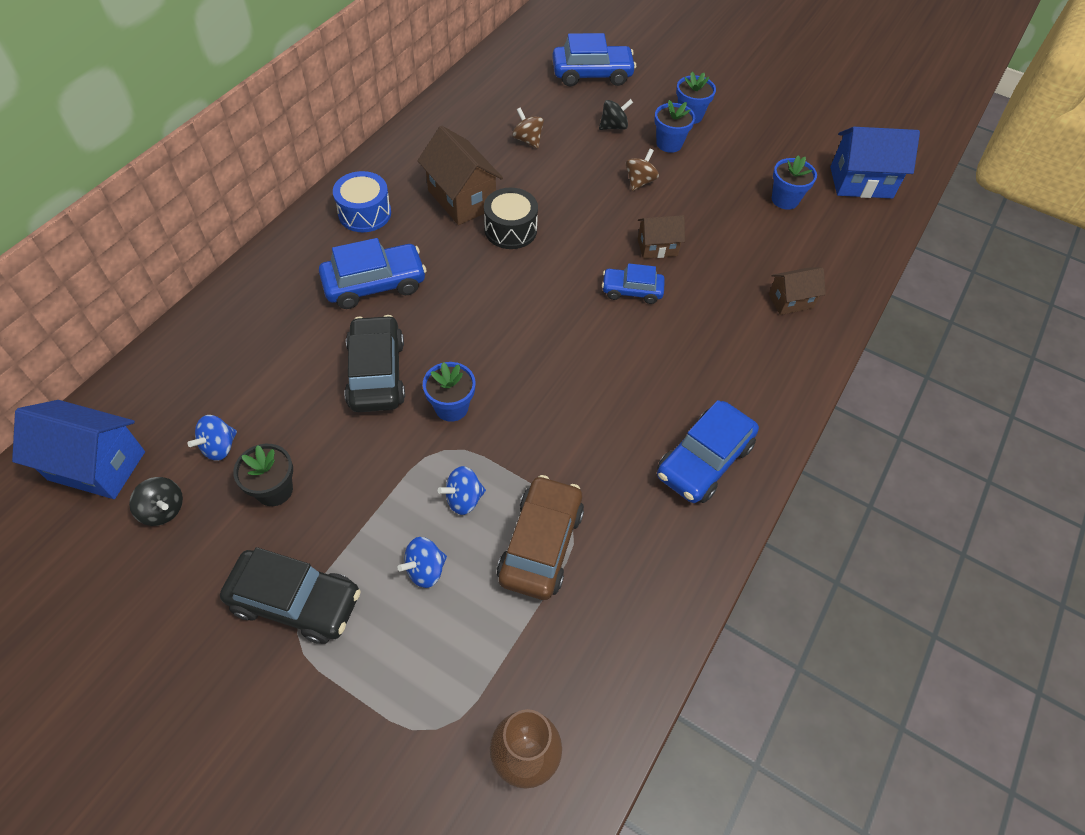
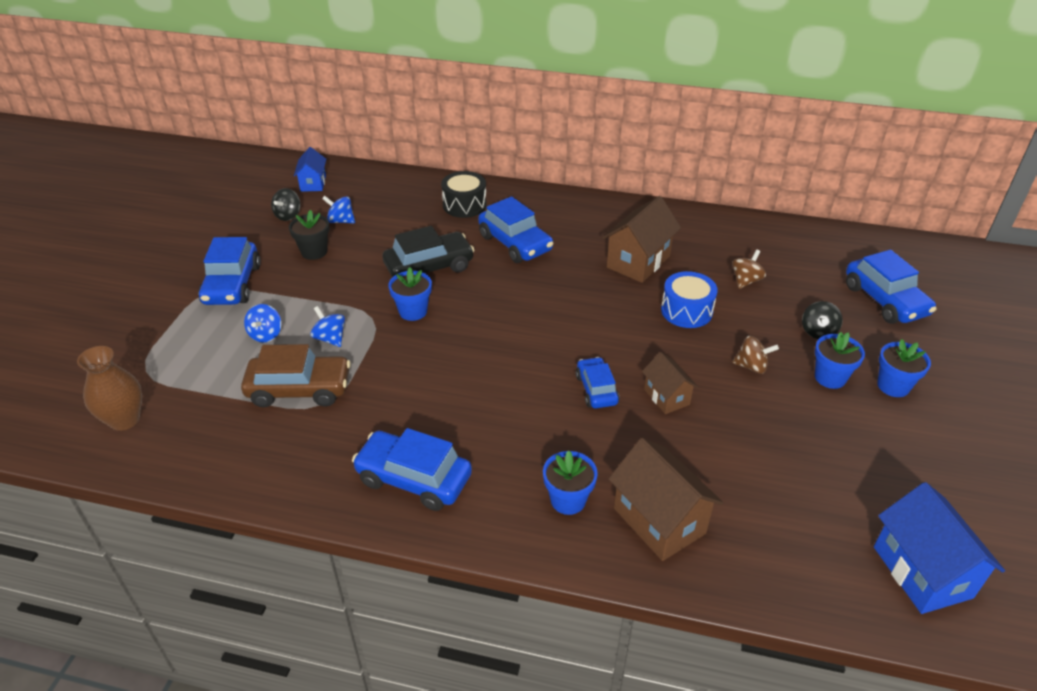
camera: 75 degrees right, 15 degrees down
(97, 466) = (313, 183): blue house -> blue house, size x0.59
(296, 601) = (232, 284): black car -> blue car
(364, 213) = (585, 219): blue drum -> blue drum (686, 311)
(425, 569) = (266, 334): blue spinning top -> blue spinning top turned 120 degrees counterclockwise
(510, 230) = (622, 297): black drum -> black drum (464, 205)
(613, 127) = (818, 332): black spinning top -> black spinning top turned 60 degrees clockwise
(785, 199) = (822, 493): blue flower pot -> blue flower pot (568, 500)
(790, 301) = (659, 521): brown house -> brown house, size x1.69

